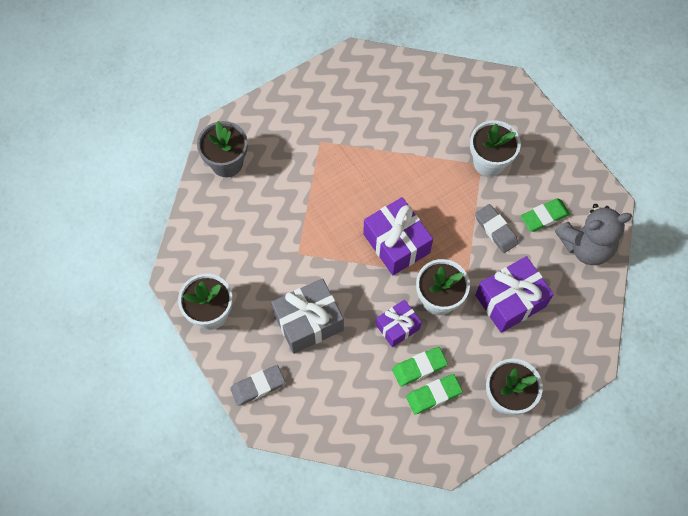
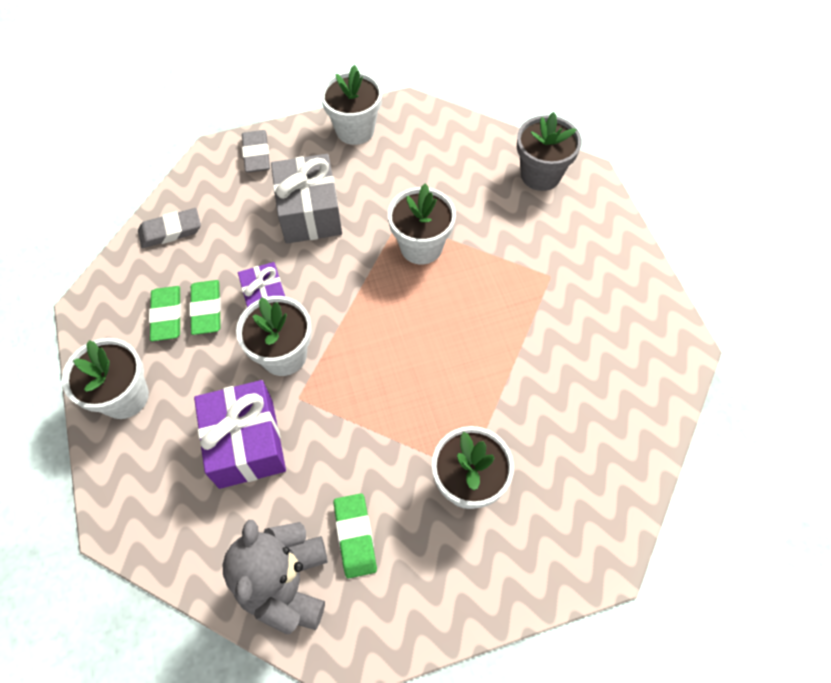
camera: 105 degrees right, 5 degrees down
(318, 231) = (421, 246): none -> white flower pot
(396, 243) = (377, 327): purple gift -> none
(496, 230) = (356, 458): grey eraser -> grey eraser (170, 231)

